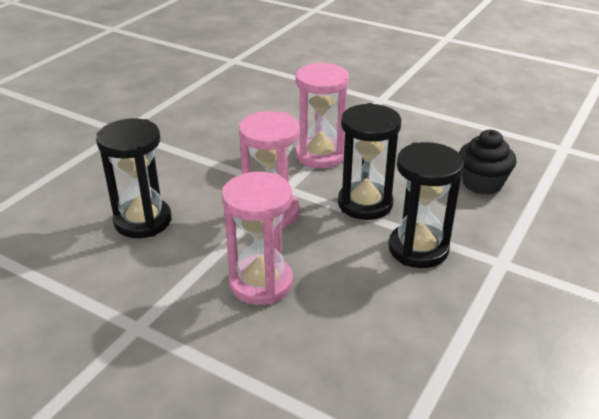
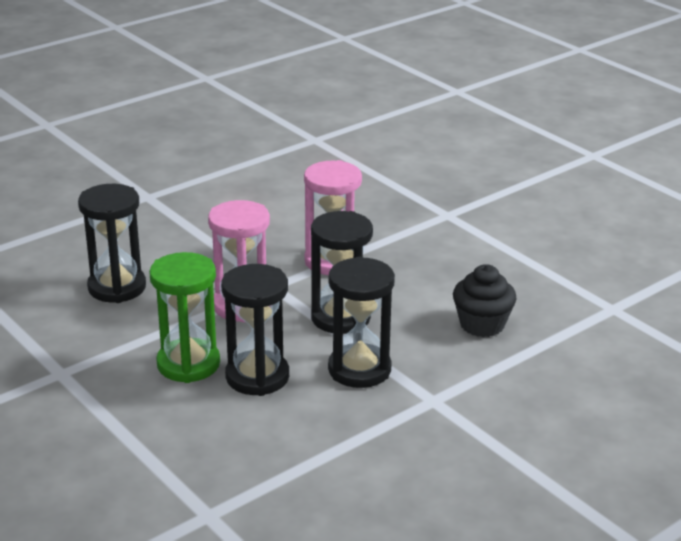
camera: 20 degrees right, 5 degrees down
(261, 283) = (188, 364): pink hourglass -> green hourglass
(334, 279) = (257, 376): none -> black hourglass

